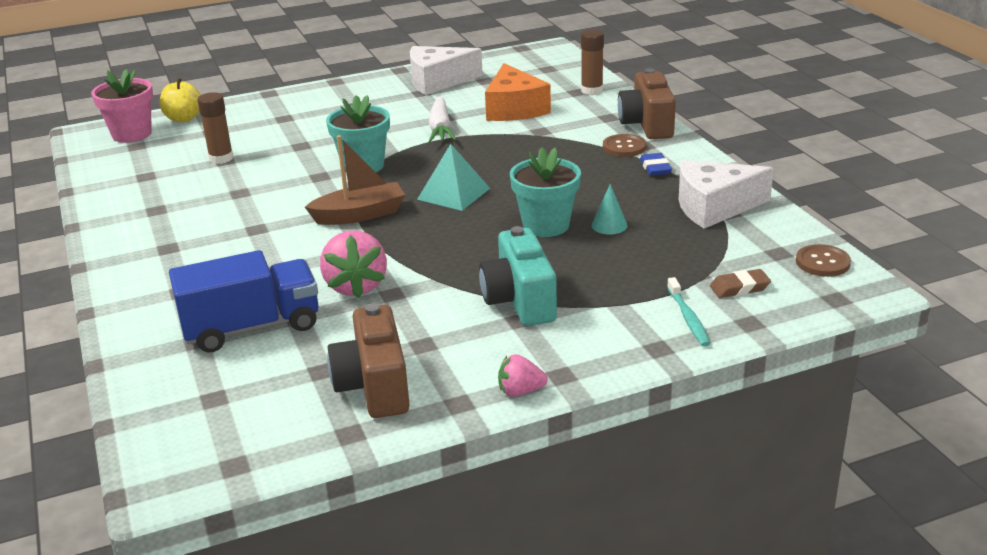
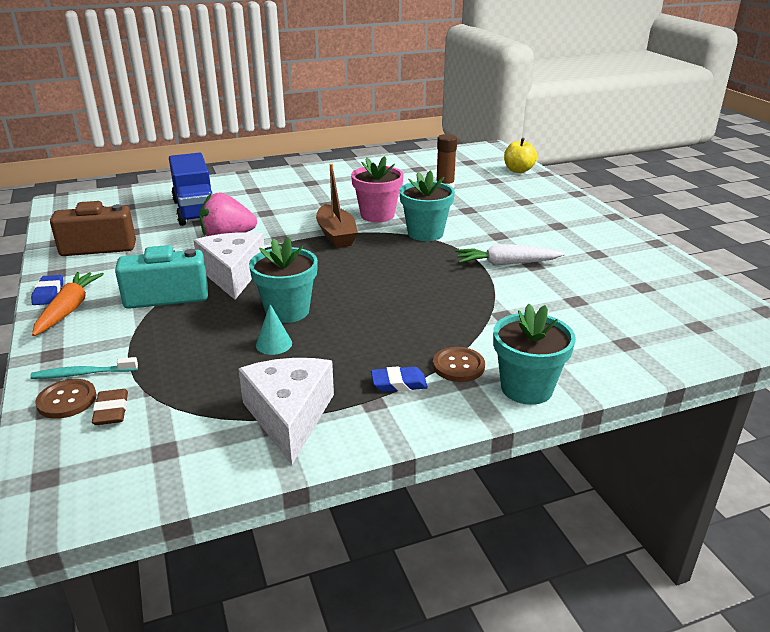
camera: 90 degrees right, 0 degrees up
(132, 134) = (488, 159): pink flower pot -> pink flower pot (377, 215)
(438, 81) = (629, 261): white cheese -> white cheese (232, 274)
(453, 193) = (363, 270): turquoise pyramid -> none
(514, 109) = (562, 302): orange cheese -> none
(520, 391) = (48, 293): pink strawberry -> blue eraser
(560, 363) = (69, 309): none -> orange carrot
(592, 90) = (633, 354): brown glue stick -> none
(647, 125) = (526, 388): brown camera -> turquoise flower pot
(822, 262) = (123, 482): brown button -> brown button (67, 400)

